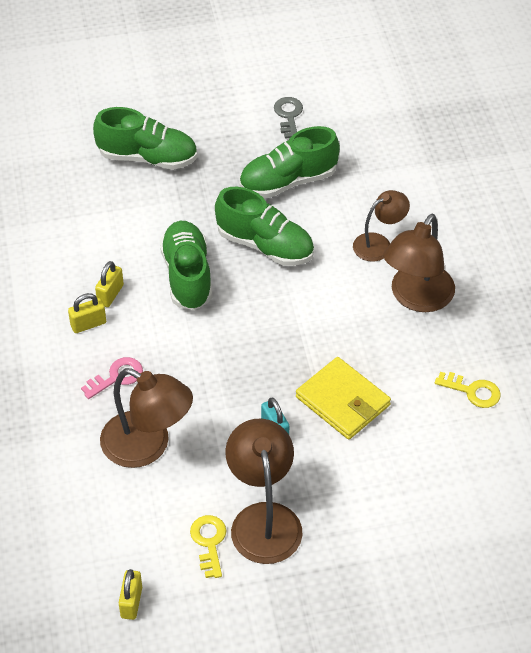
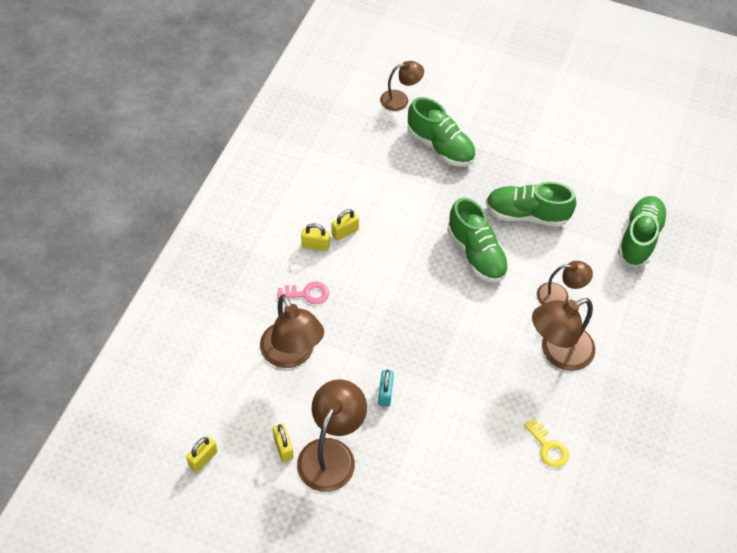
camera: 30 degrees right, 5 degrees up
(67, 130) = (400, 99): none -> brown lamp
(187, 276) = (406, 247): green shoe -> green shoe (639, 238)
(209, 542) = (283, 447): yellow key -> yellow padlock
(288, 115) = (562, 165): grey key -> none
(342, 401) = (448, 399): yellow wallet -> none

